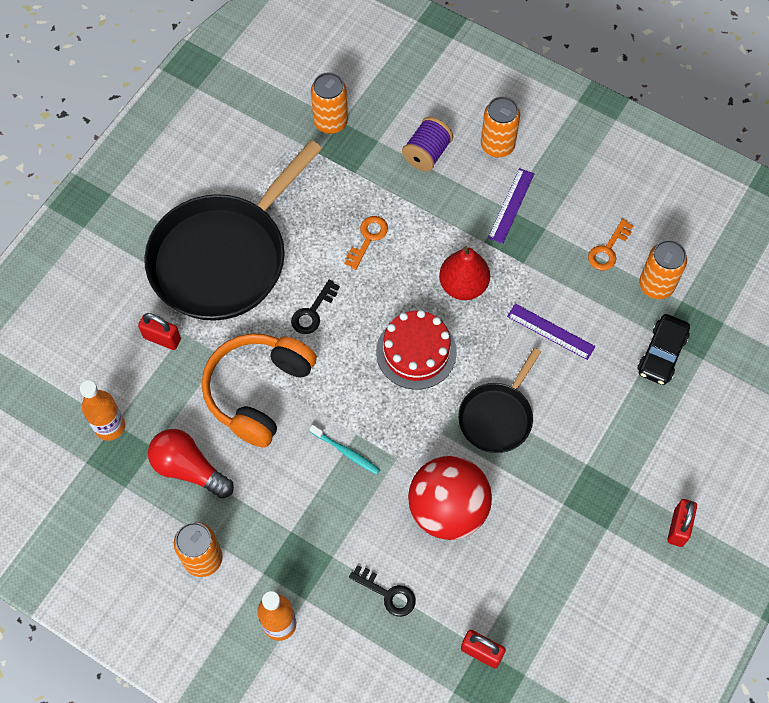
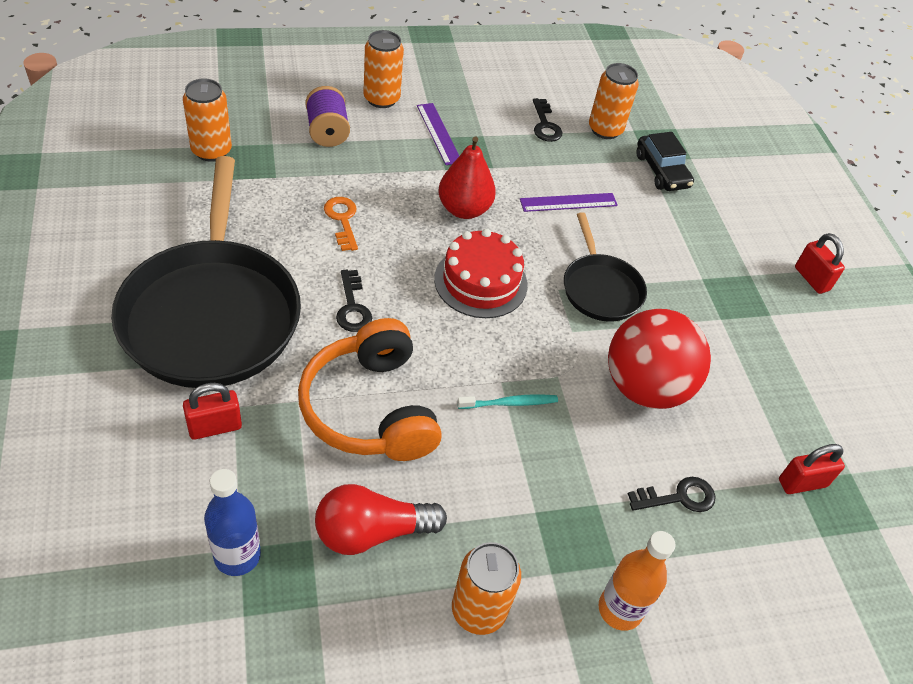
camera: 50 degrees left, 15 degrees down
(110, 426) = (237, 556): orange bottle -> blue bottle
(608, 250) = (545, 125): orange key -> black key

